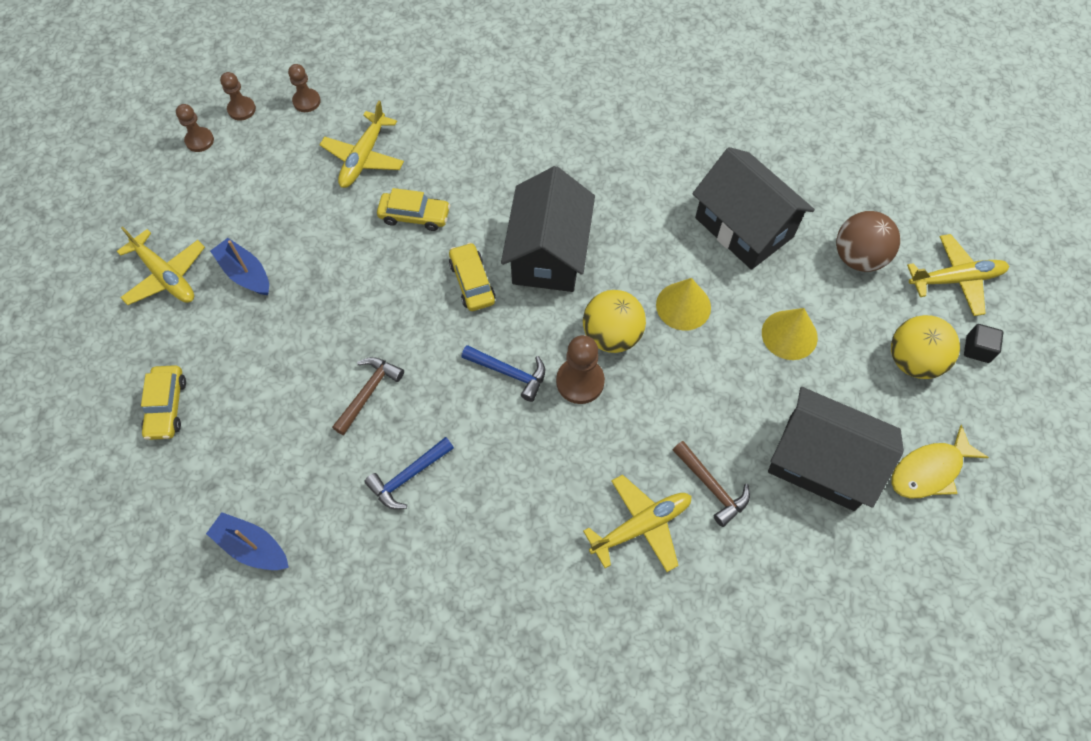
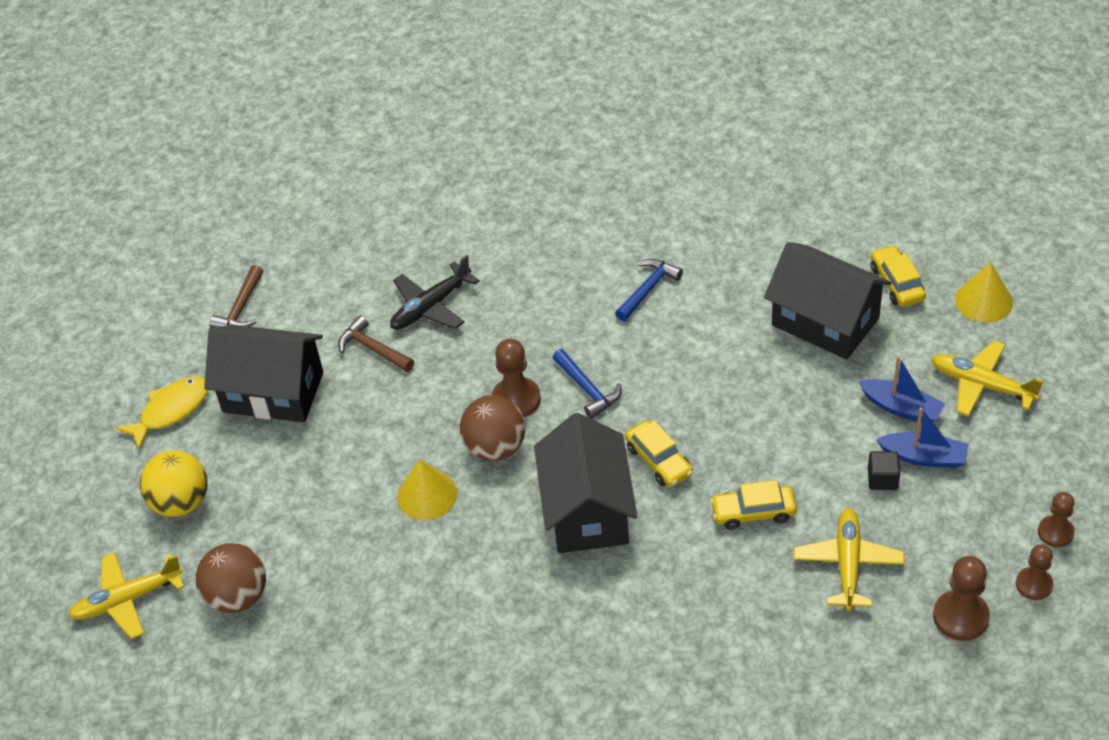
camera: 170 degrees right, 15 degrees down
(252, 547) = (755, 214): blue boat -> blue boat (924, 457)
(306, 101) = (960, 617): brown pawn -> brown pawn, size x1.51
(368, 392) = (716, 340): brown hammer -> brown hammer (241, 308)
(509, 373) = (587, 389): blue hammer -> blue hammer turned 135 degrees counterclockwise
(612, 335) = (495, 448): yellow ball -> brown ball
(641, 526) = (431, 306): yellow plane -> black plane
(744, 227) = (372, 598): black house -> black house (825, 321)
(789, 335) = (311, 495): yellow cone -> yellow cone (984, 301)
(977, 349) = (112, 531): black cube -> black cube (882, 479)

